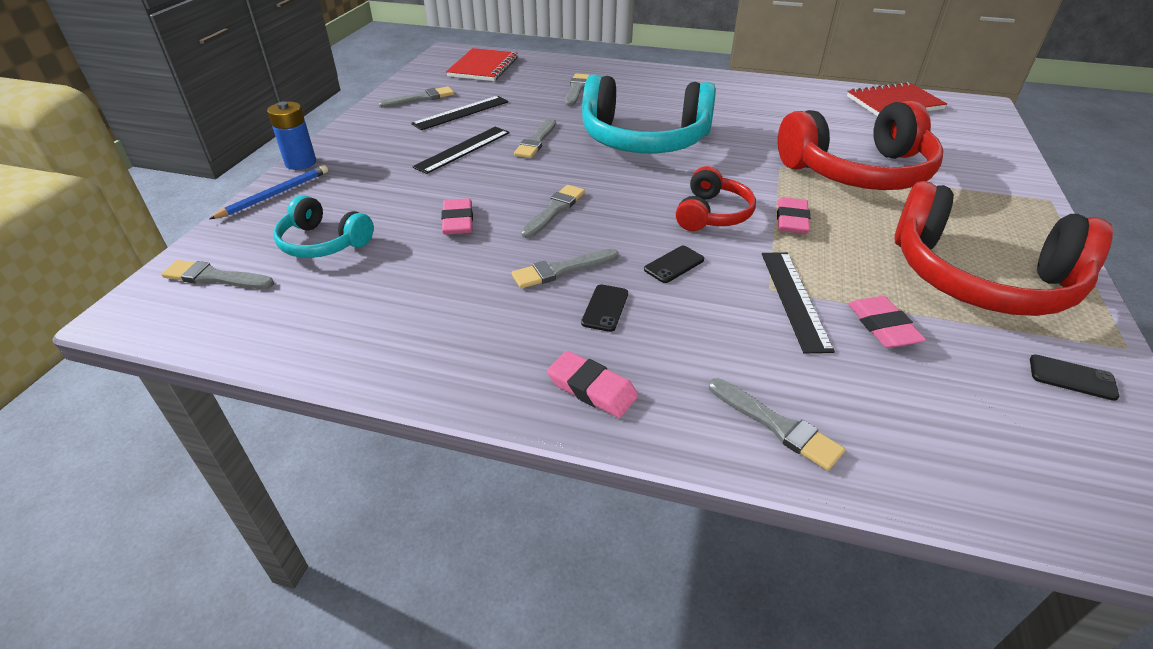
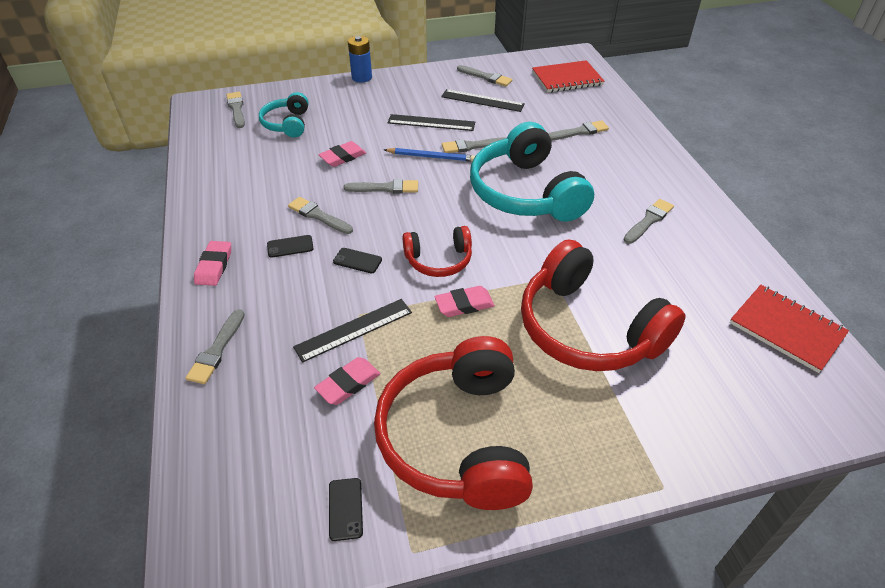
camera: 60 degrees right, 5 degrees up
(275, 194) = (322, 87): blue pencil -> blue pencil (431, 157)
(734, 104) = (648, 221): none -> grey brush

